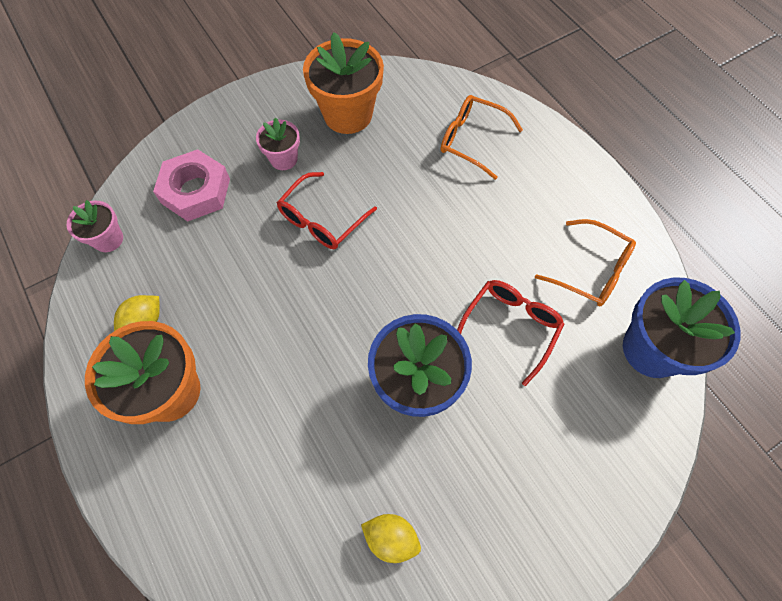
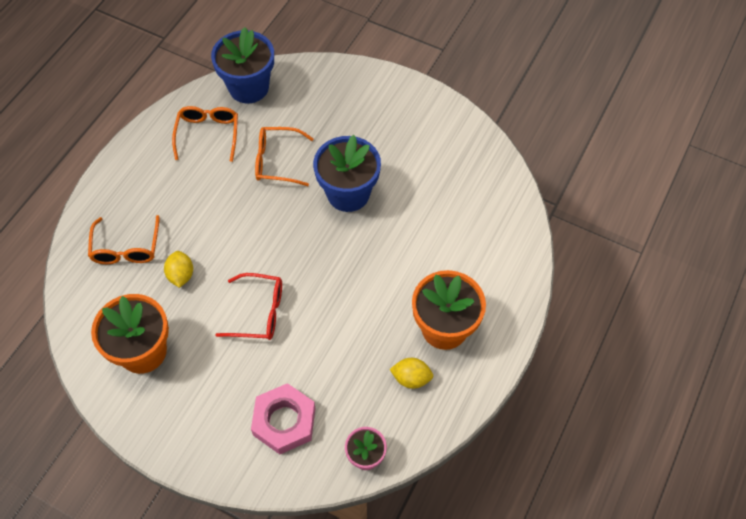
camera: 120 degrees left, 5 degrees down
(283, 159) = (216, 374): pink flower pot -> none
(391, 538) = (441, 165): yellow lemon -> yellow lemon (181, 275)
(510, 327) = (277, 161): red glasses -> orange glasses

